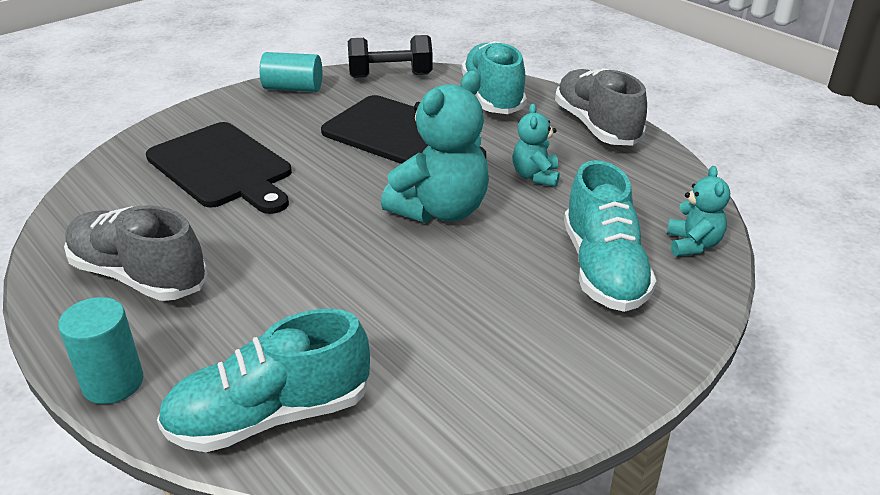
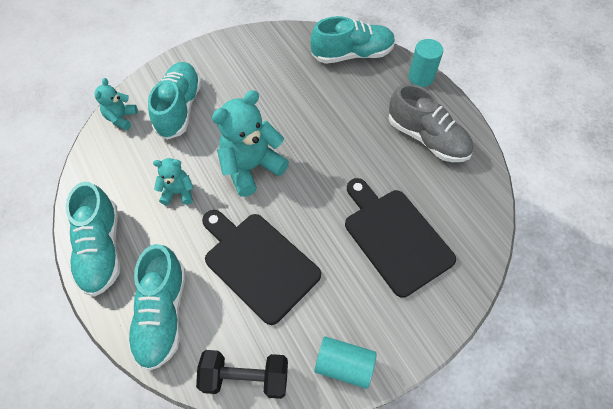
camera: 170 degrees left, 25 degrees up
(535, 176) = (178, 192): turquoise teddy bear -> turquoise teddy bear turned 105 degrees counterclockwise
(596, 126) = (102, 249): grey shoe -> turquoise shoe

